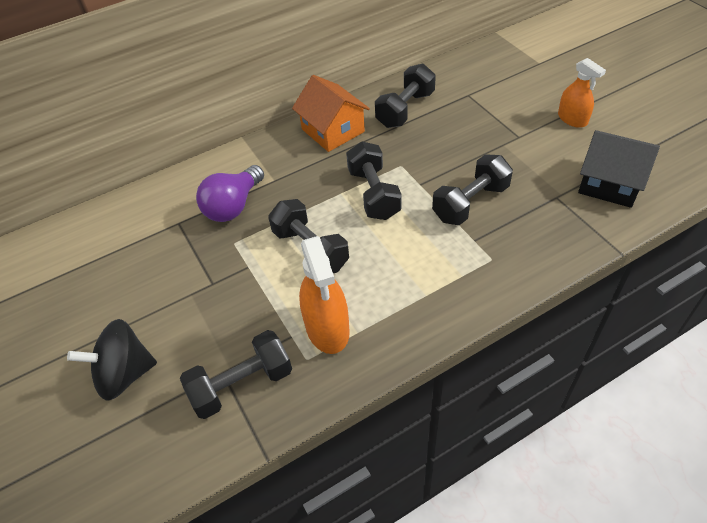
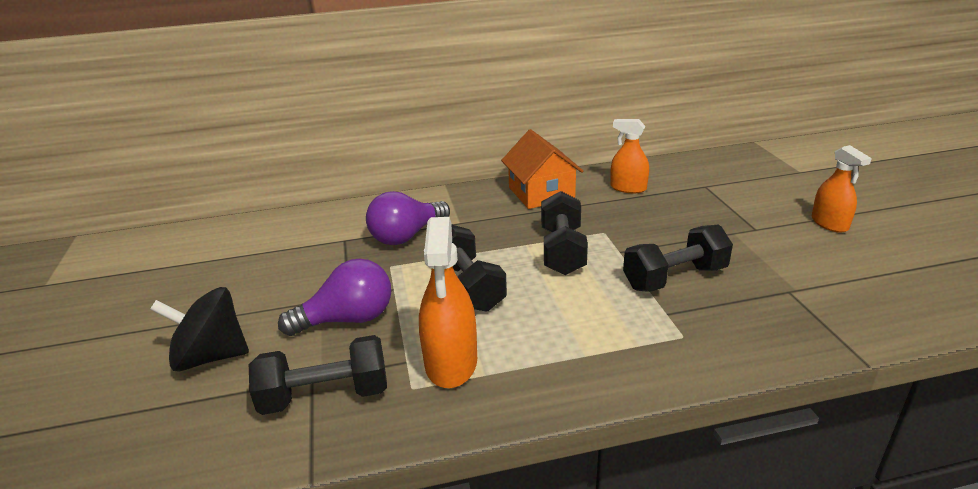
camera: 15 degrees right, 20 degrees down
(224, 308) = (348, 319): none -> purple light bulb
(405, 110) = (628, 188): black dumbbell -> orange spray bottle
(609, 183) = (866, 290): black house -> none

